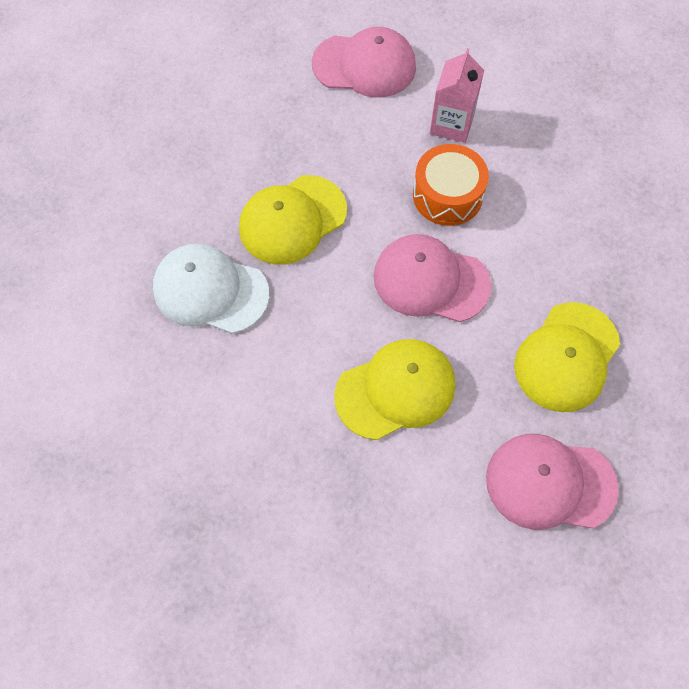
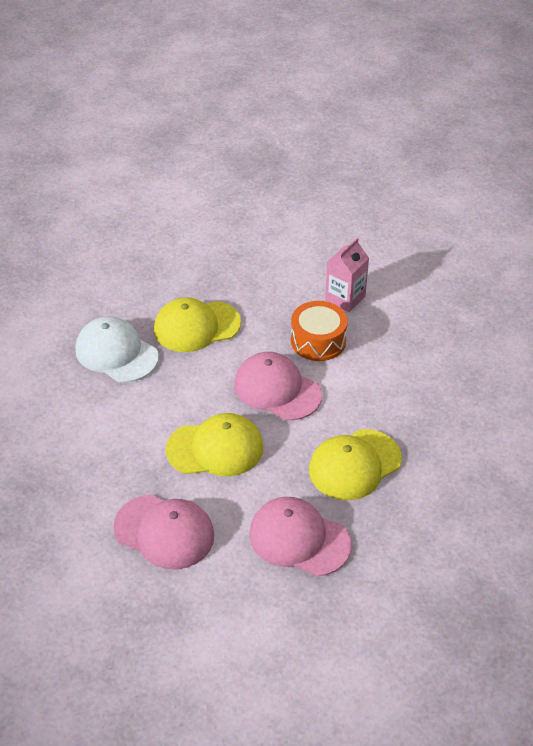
camera: 20 degrees right, 20 degrees down
(364, 65) = (299, 247): pink cap -> pink cap (164, 532)

